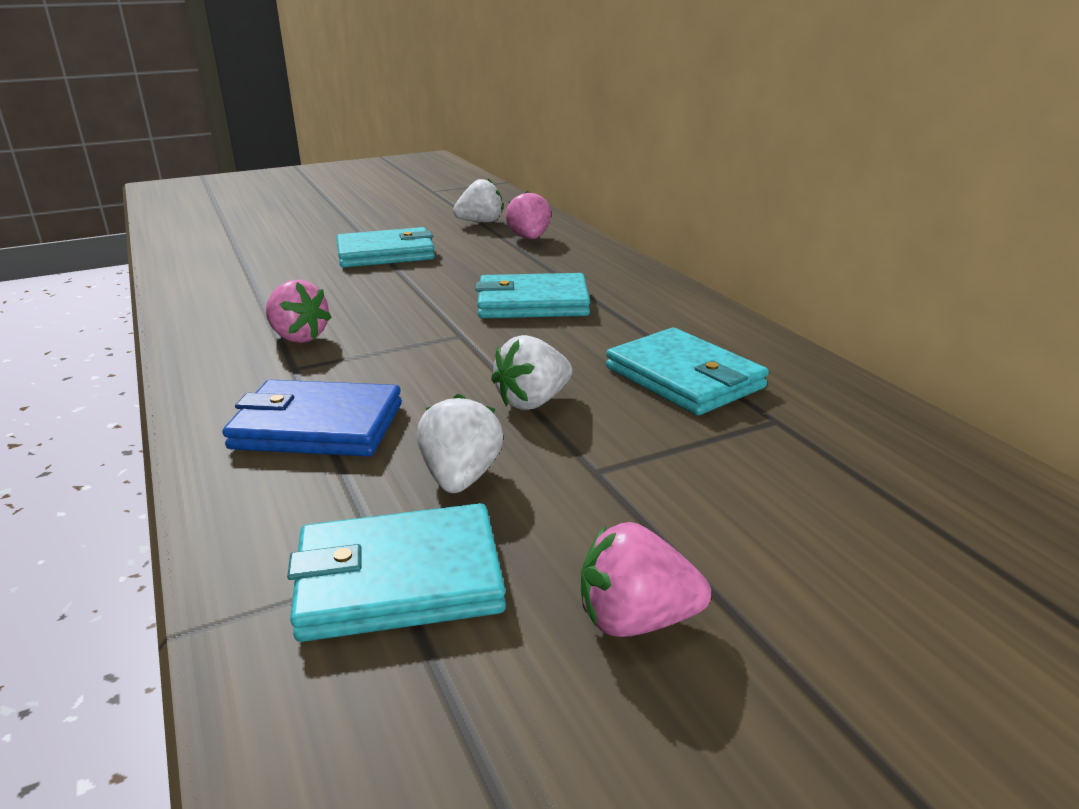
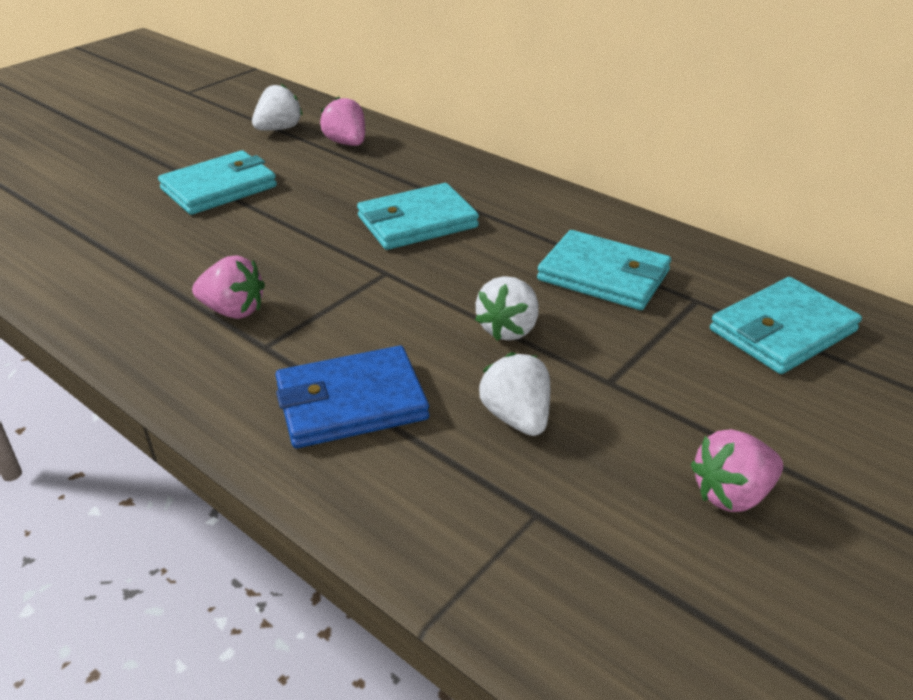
camera: 25 degrees left, 10 degrees up
(398, 579) = (551, 519): turquoise wallet -> turquoise wallet (782, 330)

